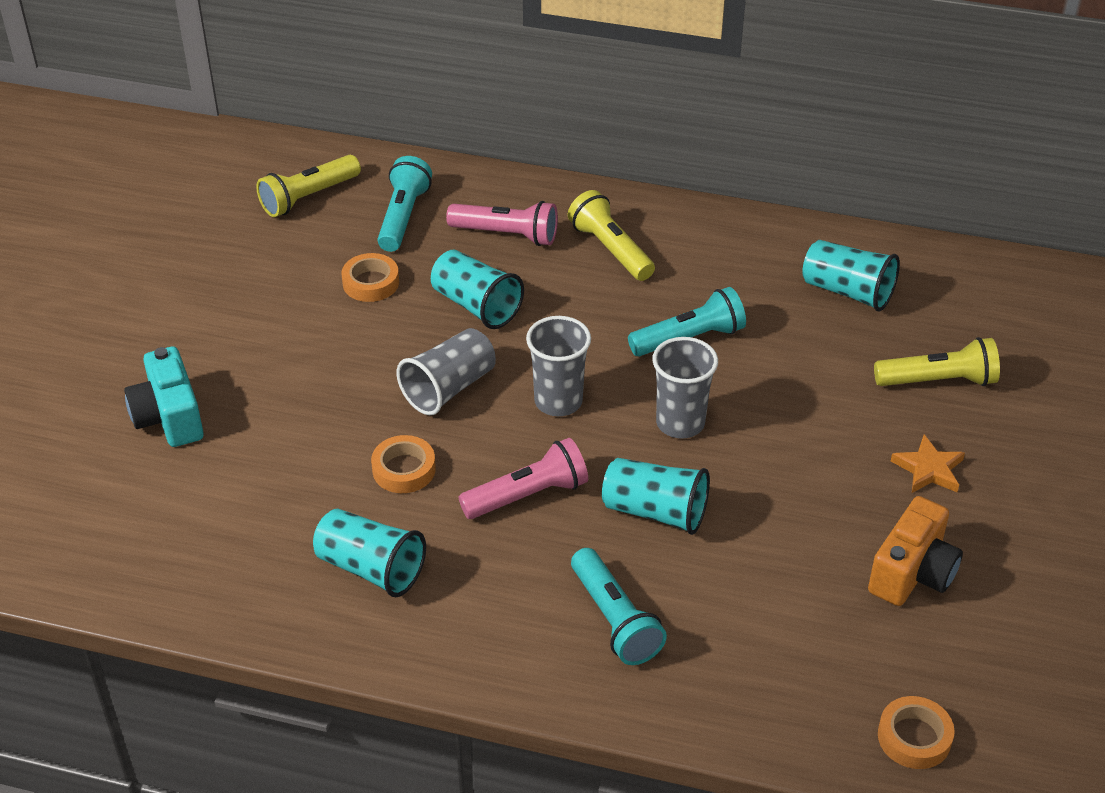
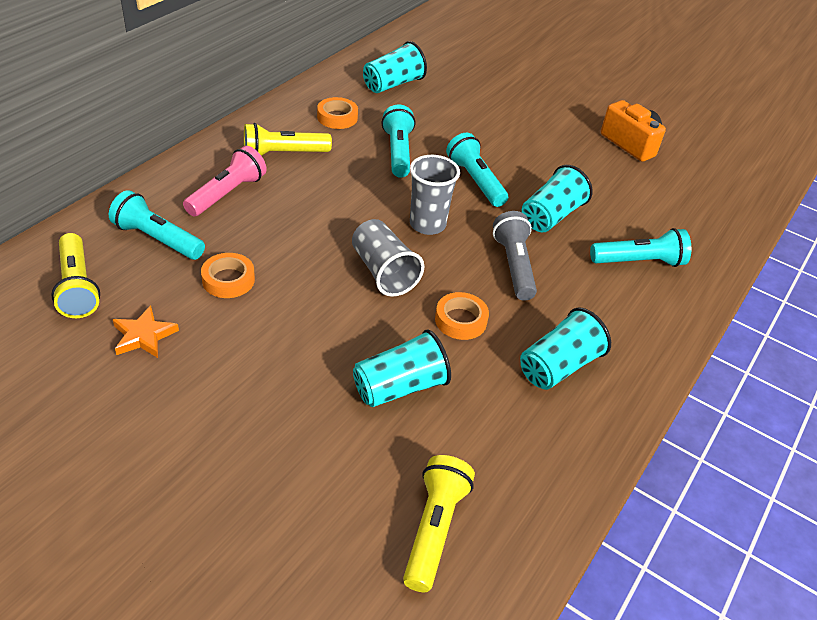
camera: 75 degrees left, 0 degrees up
(169, 417) = (321, 457): turquoise camera -> none
(476, 306) = (299, 232): turquoise cup -> turquoise cup (400, 387)
(527, 495) = (514, 266): pink flashlight -> grey flashlight
(680, 423) = (475, 181): grey cup -> turquoise flashlight
(914, 737) = (746, 184): orange tape -> orange tape (337, 117)
(928, 469) = (555, 111): orange star -> orange star (144, 336)
(938, 381) = (486, 84): yellow flashlight -> yellow flashlight (434, 529)

